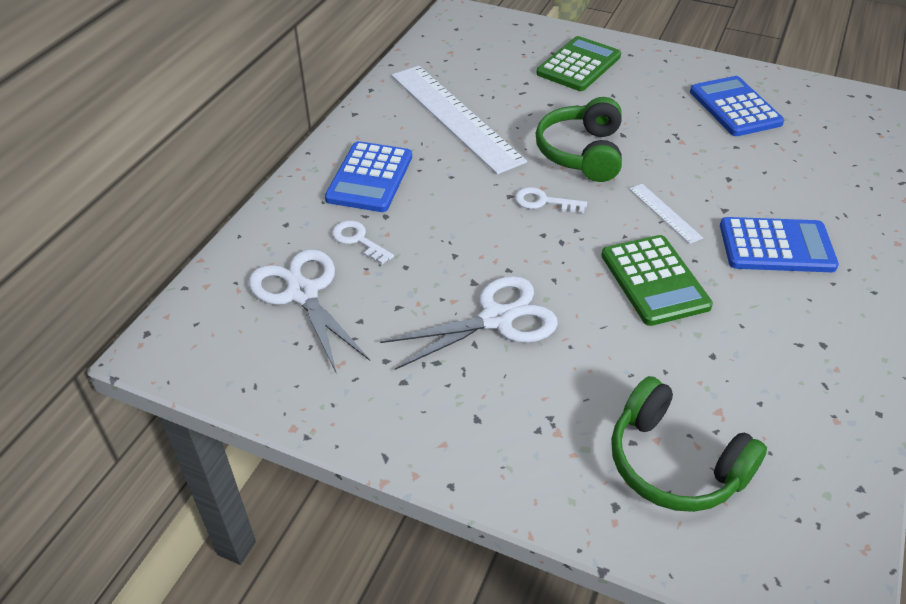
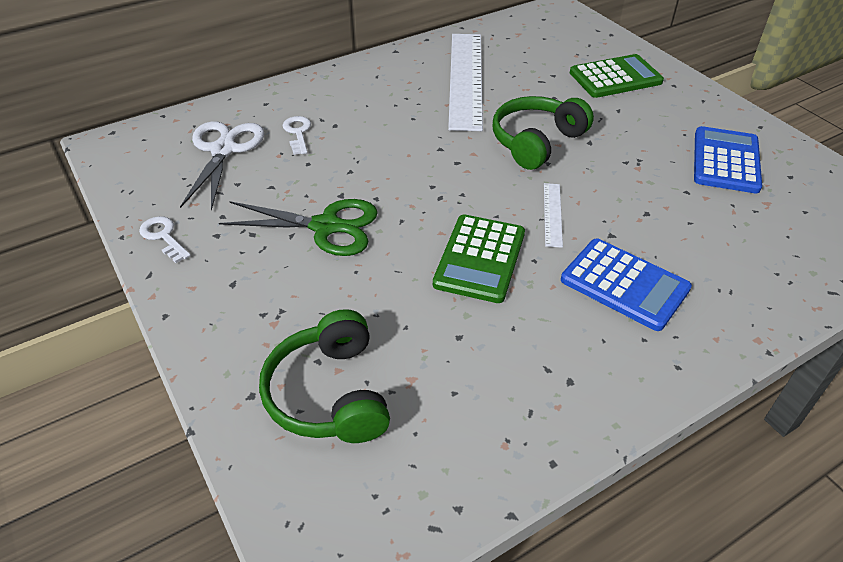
camera: 35 degrees right, 0 degrees up
(370, 178) = (354, 96): blue calculator -> none
(496, 319) = (326, 226): white scissors -> green scissors
(544, 202) = (461, 164): white key -> white key (163, 237)

